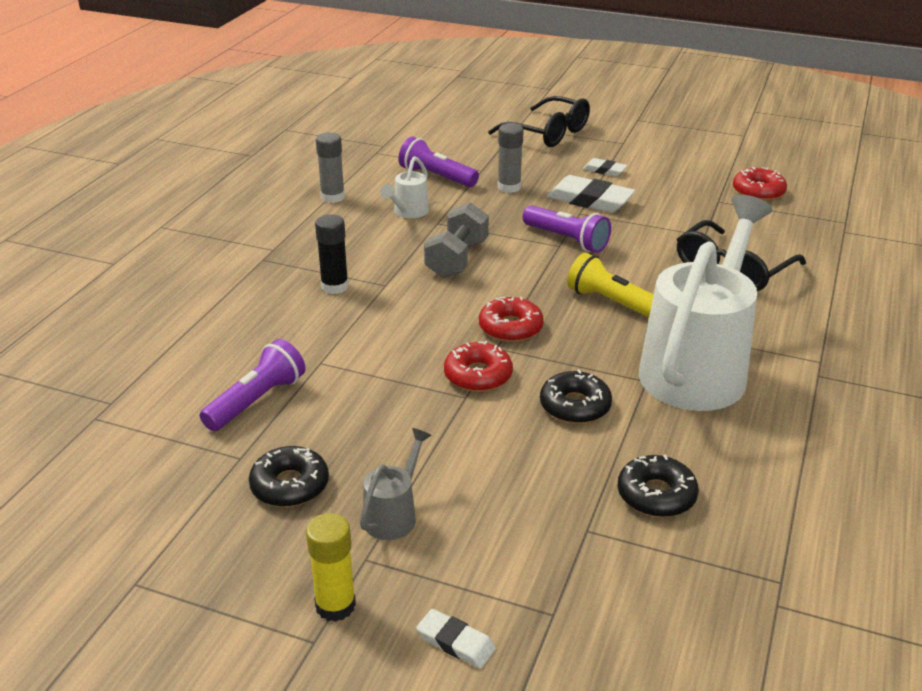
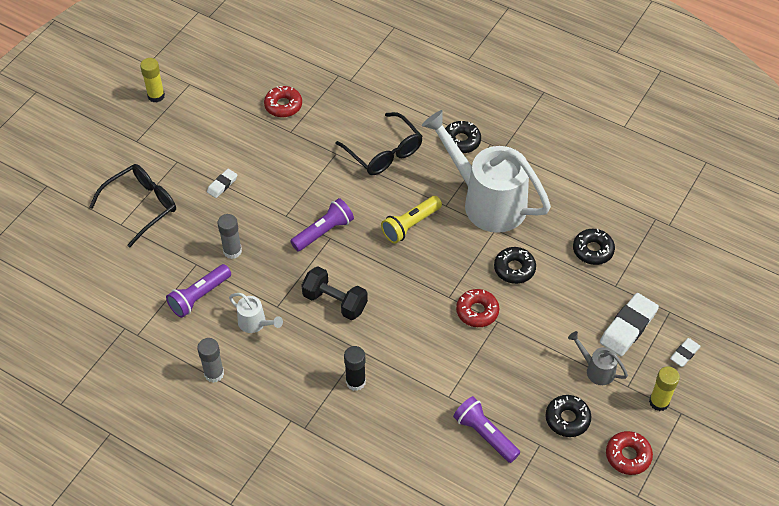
camera: 80 degrees left, 20 degrees up
(457, 259) = (335, 302): grey dumbbell -> black dumbbell
(510, 328) = (428, 285): red donut -> red donut (628, 456)
(589, 200) = (268, 205): white eraser -> white eraser (628, 327)
(710, 121) = (156, 96): none -> yellow glue stick
(804, 333) = (461, 141): none -> black donut

